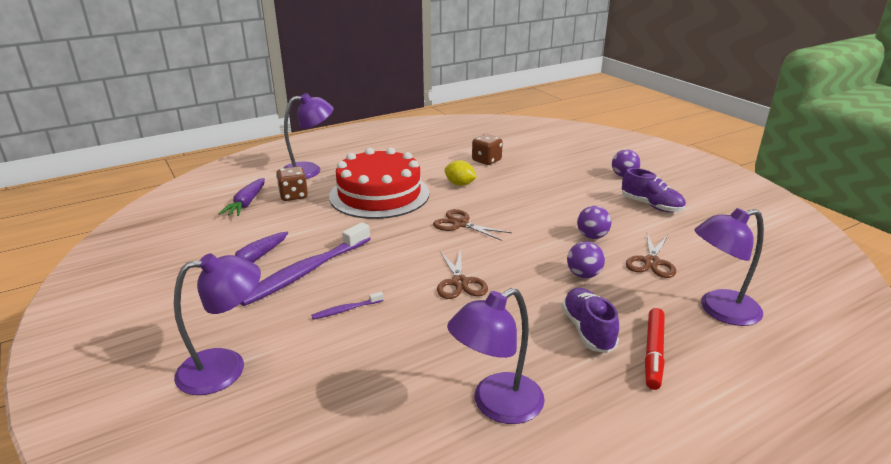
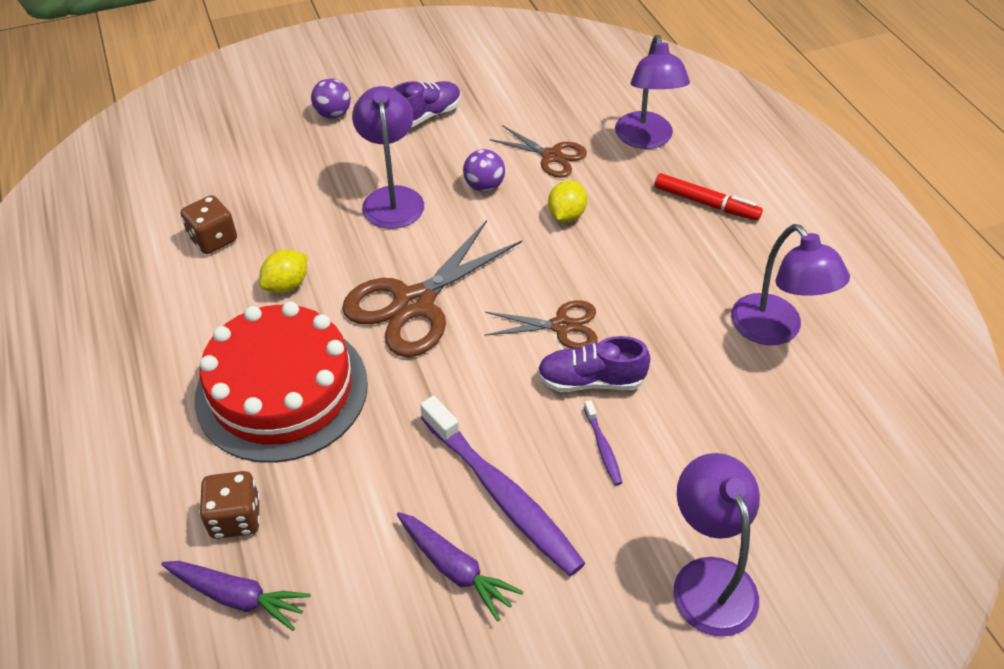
camera: 80 degrees left, 20 degrees up
(309, 170) = (130, 493): purple lamp -> purple lamp (392, 198)
(460, 224) = (415, 303): brown scissors -> brown scissors, size x1.77
(583, 275) = (566, 215): purple ball -> yellow lemon
(588, 330) = (667, 238): purple shoe -> purple shoe (591, 380)

